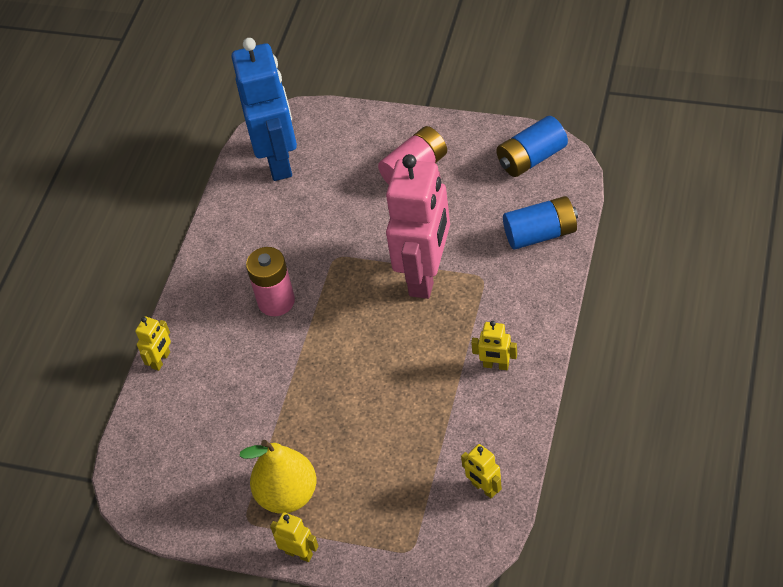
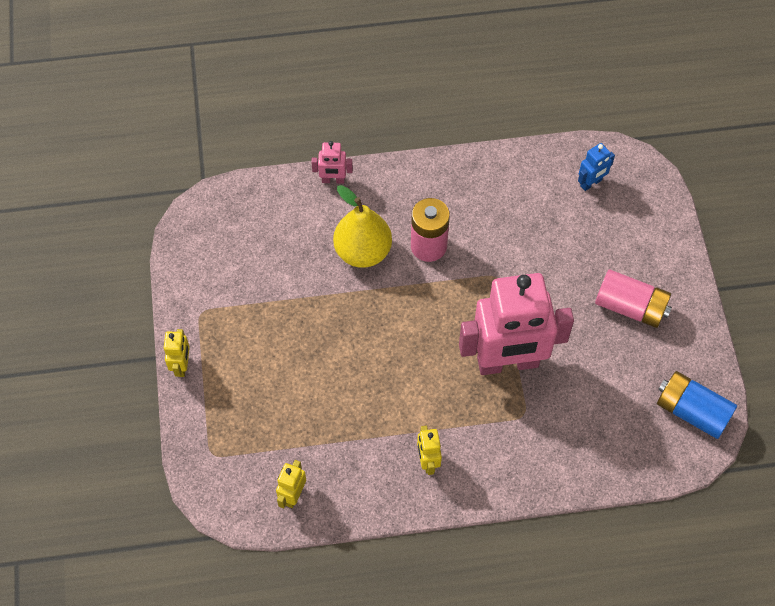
camera: 60 degrees right, 10 degrees up
(161, 360) = (333, 180): yellow robot -> pink robot
(279, 159) = (591, 183): blue robot -> blue robot, size x0.41
(287, 495) = (234, 334): yellow pear -> yellow pear (363, 251)
(540, 234) = (599, 451): blue battery -> none

